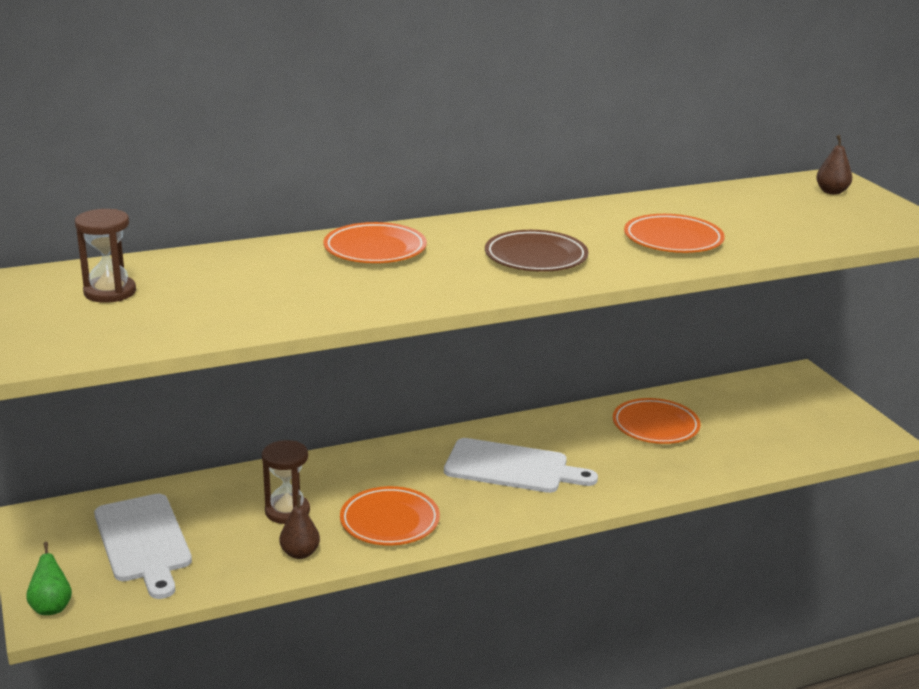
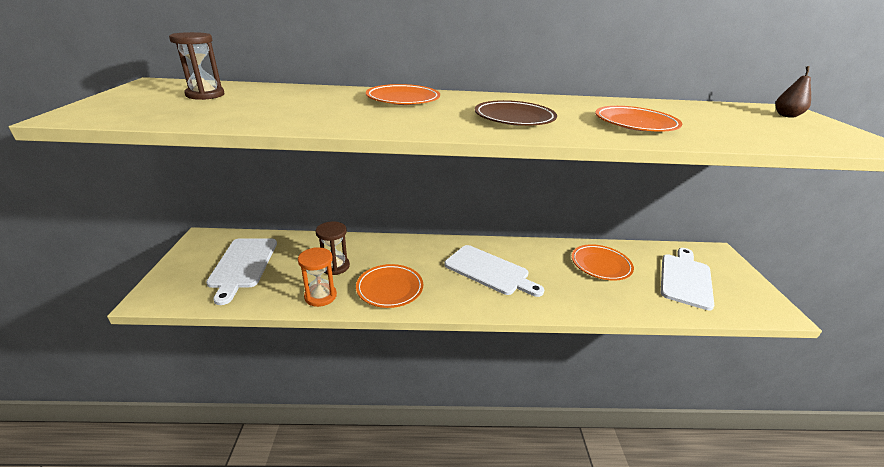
camera: 20 degrees right, 5 degrees up
(51, 607) = (157, 293): green pear -> none
(300, 553) = (320, 296): brown pear -> orange hourglass
(766, 420) = (685, 279): none -> white cutting board

